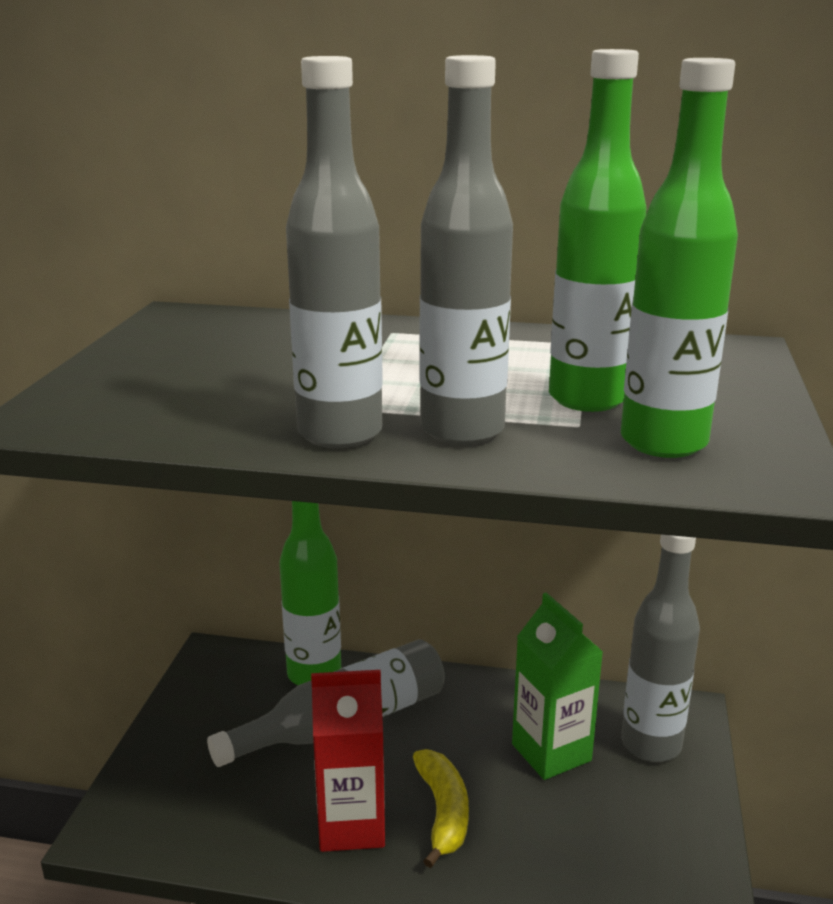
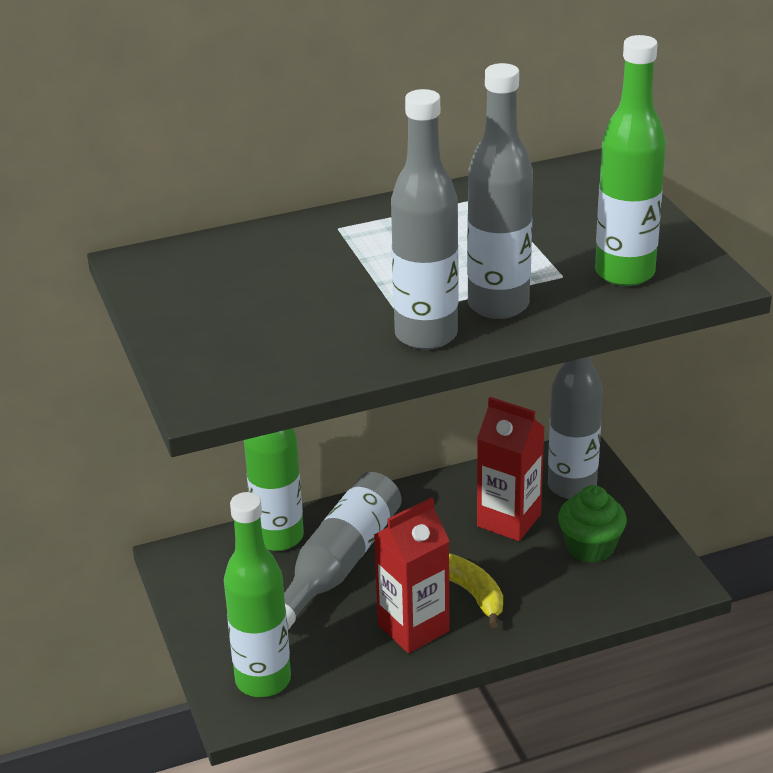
camera: 30 degrees left, 10 degrees up
(551, 752) = (509, 520): green carton -> red carton
(587, 399) = (545, 251): green bottle -> green bottle (263, 680)
(621, 823) = (590, 547): none -> green cupcake

